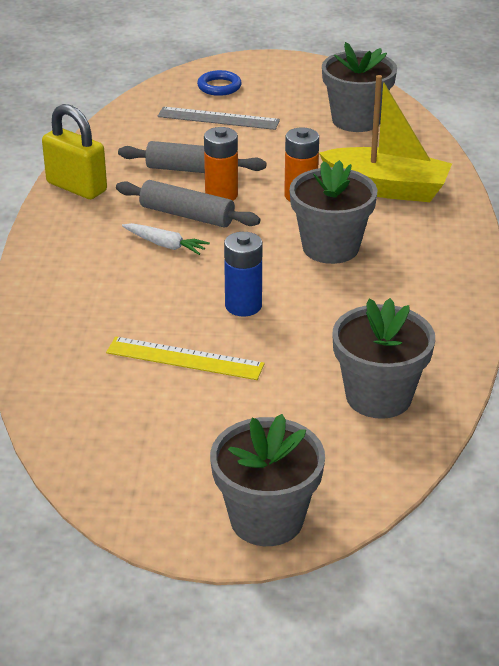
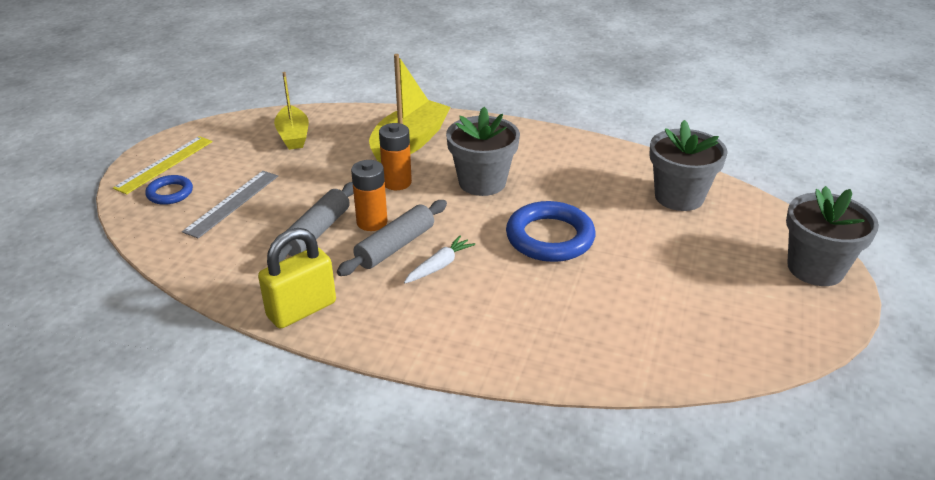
camera: 75 degrees left, 0 degrees up
(184, 358) = (617, 279): yellow ruler -> yellow ruler (164, 164)
(243, 306) = (550, 237): blue battery -> blue ring
(356, 120) = (293, 136): grey flower pot -> yellow boat

